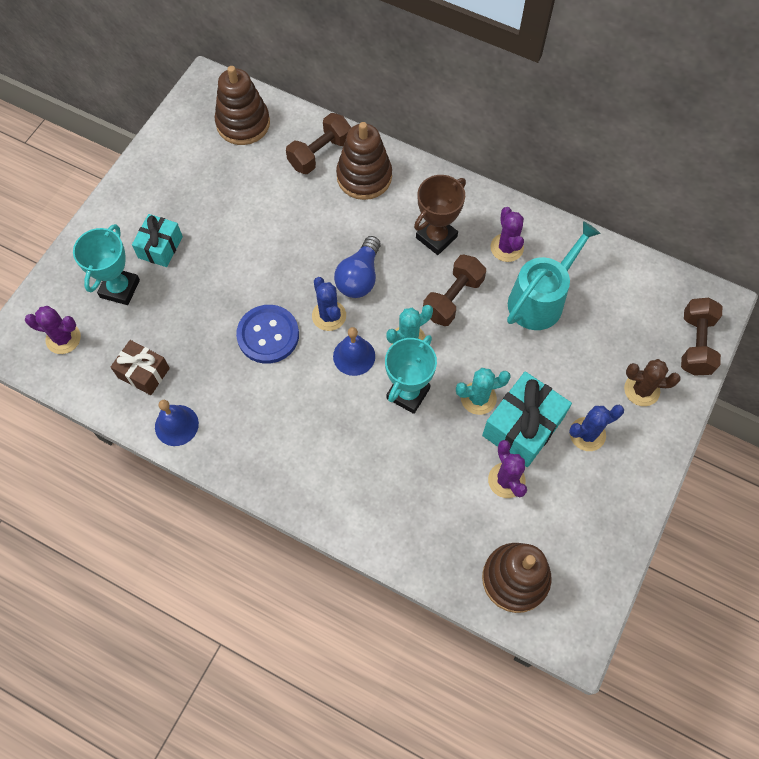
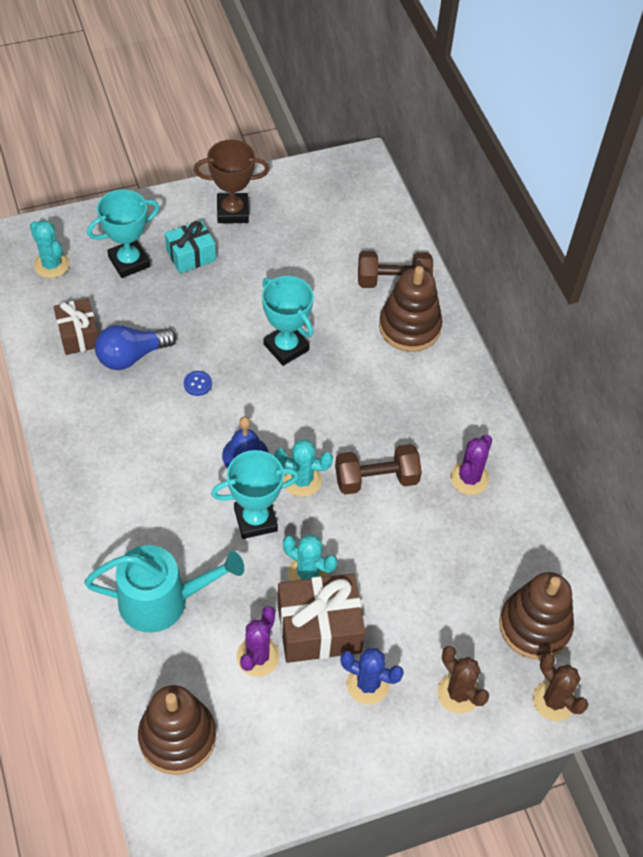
camera: 40 degrees right, 10 degrees down
(63, 338) = (51, 265): purple cactus -> turquoise cactus
(176, 425) = (59, 391): blue bell -> none
(243, 123) = (356, 213): brown stacking toy -> brown stacking toy (534, 626)
(268, 335) = (197, 384): blue button -> blue button, size x0.42
(299, 258) = (286, 347): none -> turquoise trophy
(329, 315) = (260, 408): blue cactus -> none
(359, 277) = (317, 400): blue light bulb -> blue light bulb (131, 356)
(436, 237) = (417, 421): brown trophy -> brown trophy (232, 211)
(522, 427) = (319, 628): turquoise gift -> brown gift
(540, 299) = (451, 543): turquoise watering can -> turquoise watering can (162, 600)
(695, 344) = (554, 700): brown dumbbell -> brown cactus

